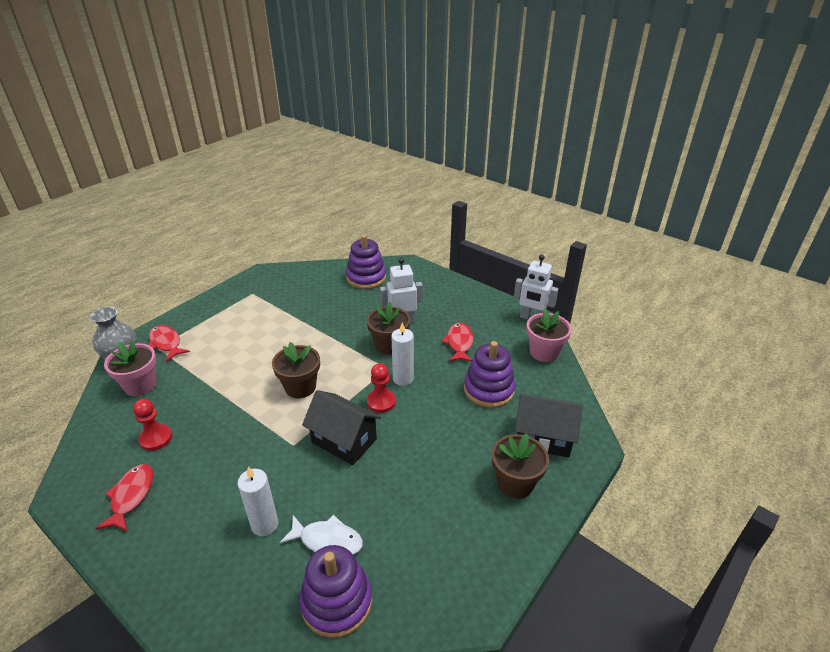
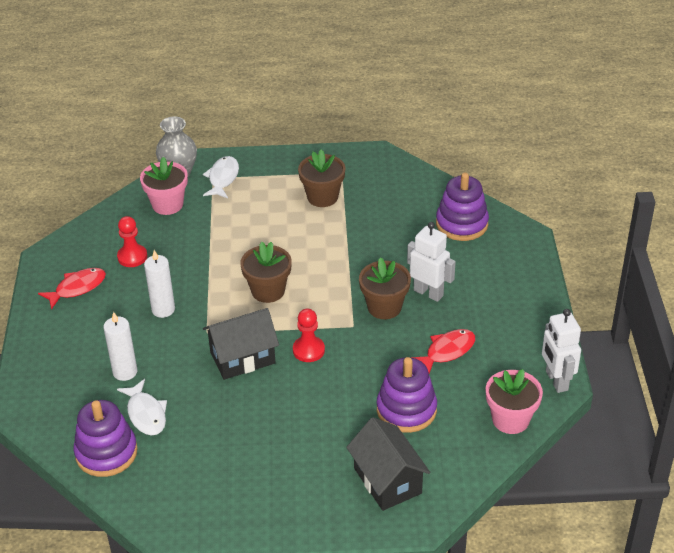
camera: 50 degrees right, 5 degrees up
(166, 343) = (223, 178): red fish -> white fish
(344, 440) = (242, 358): black house -> black house turned 75 degrees clockwise
(403, 378) = (352, 345): white candle -> white candle (163, 309)
(515, 483) = (313, 490): brown flower pot -> brown flower pot (322, 197)

